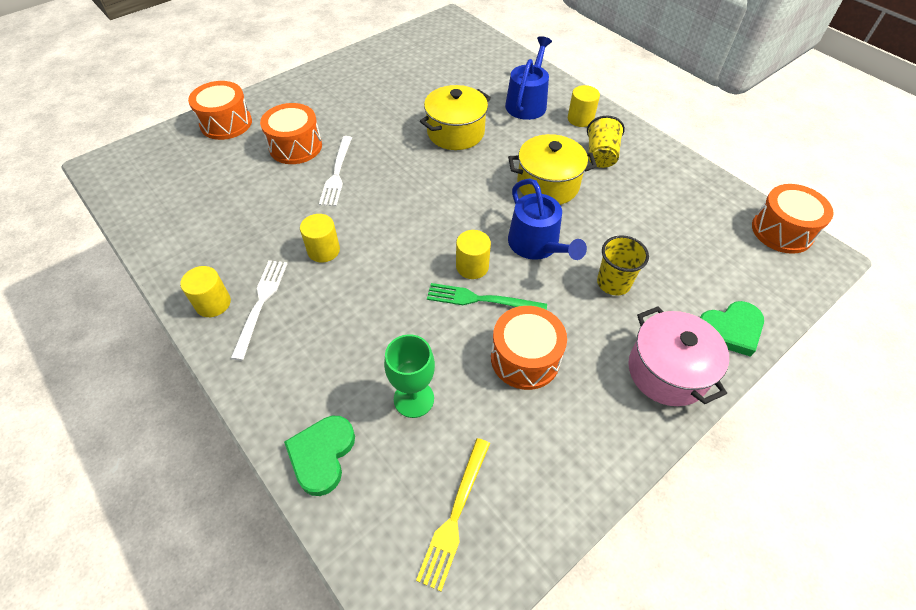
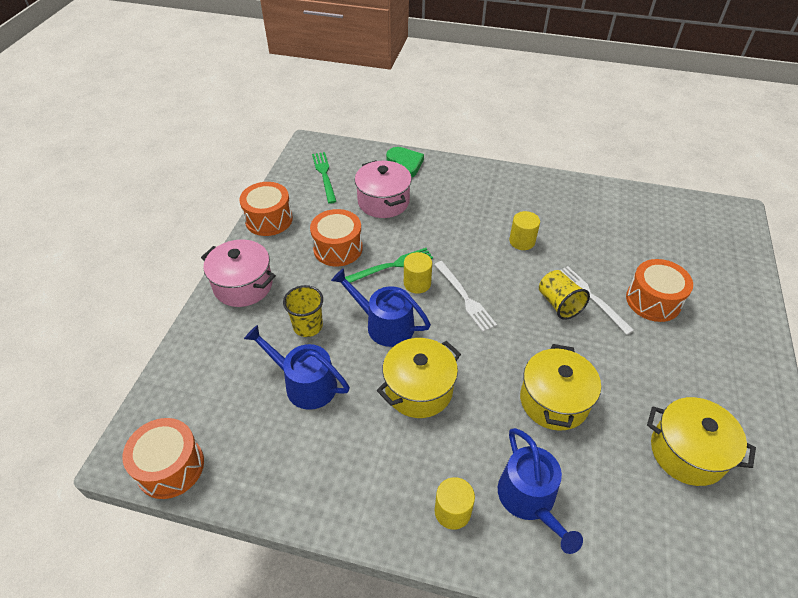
camera: 145 degrees right, 5 degrees down
(213, 303) = (539, 186): yellow cylinder -> none
(226, 123) = (733, 288): orange drum -> orange drum (269, 219)
(261, 304) = (515, 198): white fork -> white fork (465, 297)
(408, 77) = (687, 452): none -> yellow pot
(414, 399) = (383, 201): green goblet -> pink pot
(455, 515) = (324, 175): yellow fork -> green fork
(601, 156) = (394, 462): yellow cup -> yellow cup (559, 304)
(642, 234) = (305, 384): none -> blue watering can
(730, 330) = (205, 336): green heart -> none

